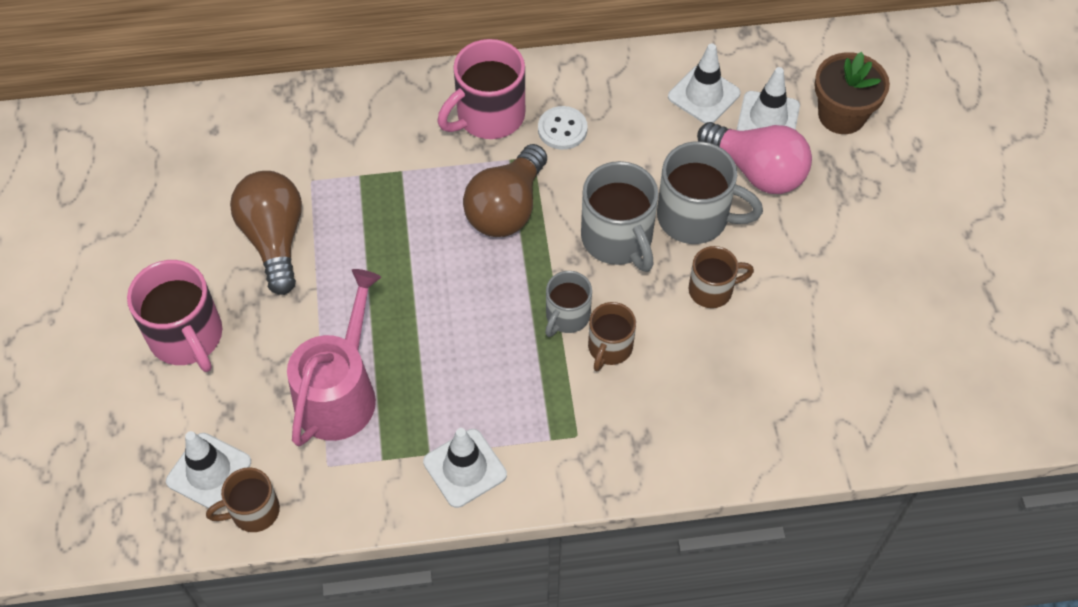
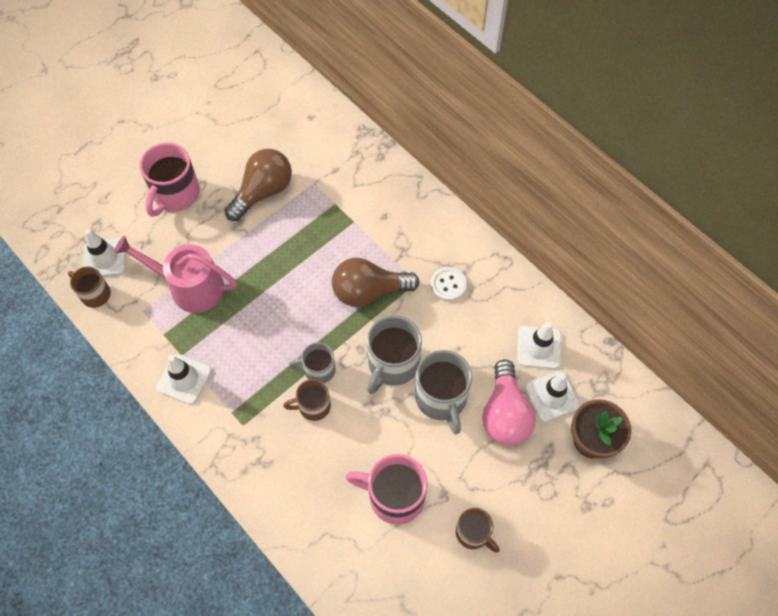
camera: 55 degrees right, 5 degrees up
(340, 392) = (190, 287): pink watering can -> pink watering can turned 150 degrees counterclockwise
(488, 116) = (426, 240): pink mug -> pink mug (394, 496)
(712, 290) = (395, 440): brown mug -> brown mug (473, 533)

